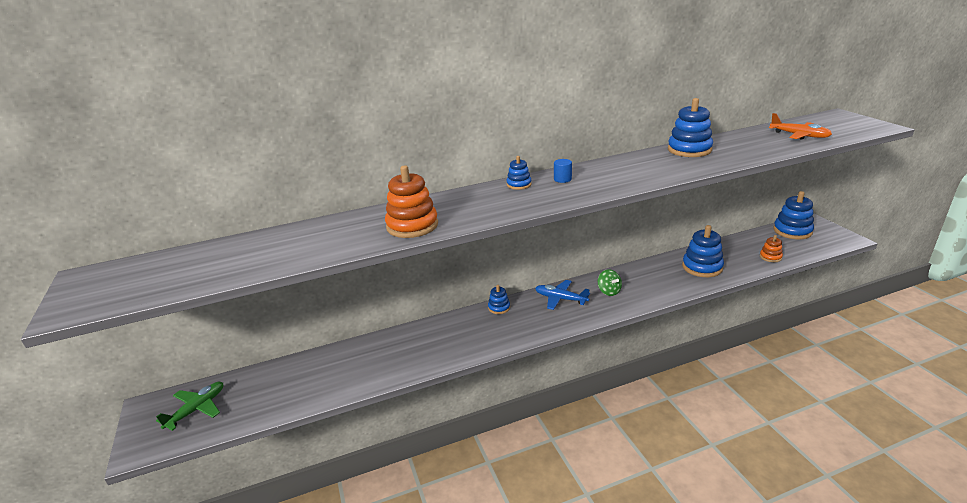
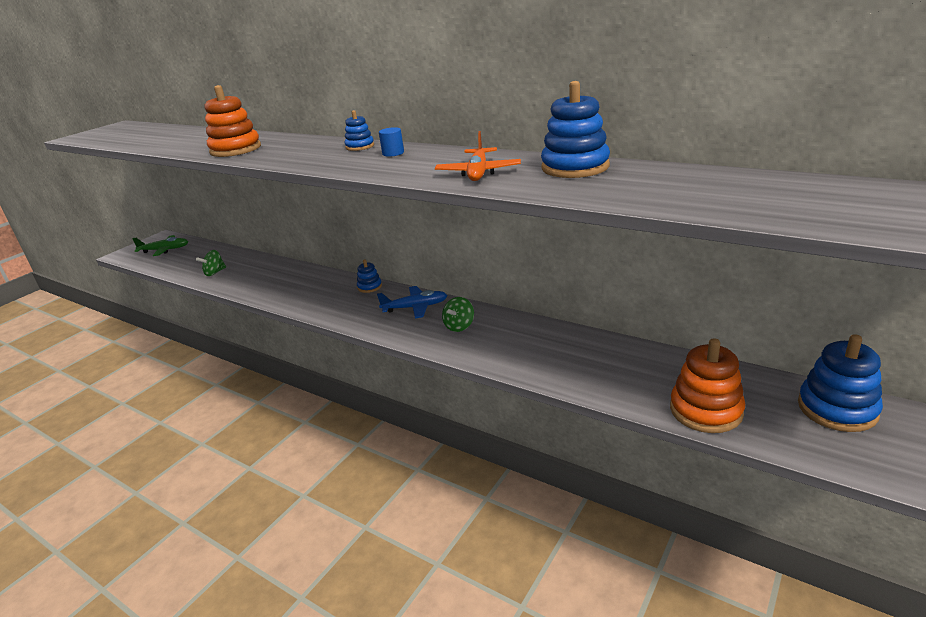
camera: 55 degrees right, 0 degrees up
(331, 382) = (215, 272): none -> green spinning top
(560, 299) = (415, 307): blue plane -> blue plane turned 90 degrees clockwise
(702, 267) = (593, 364): blue stacking toy -> none
(770, 257) = (706, 410): orange stacking toy -> orange stacking toy, size x1.85
(799, 135) = (776, 200): orange plane -> orange plane (478, 173)

